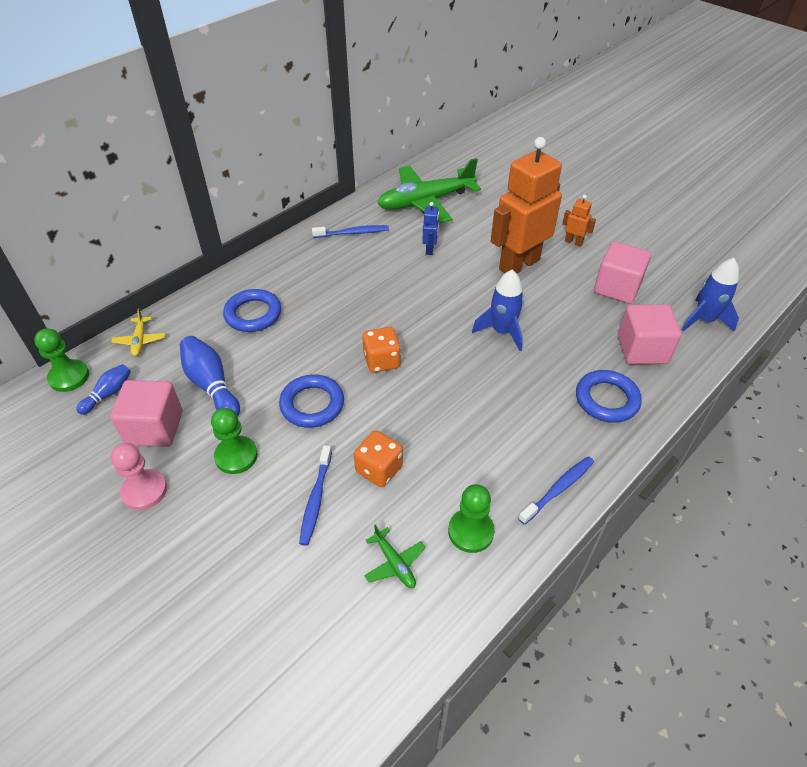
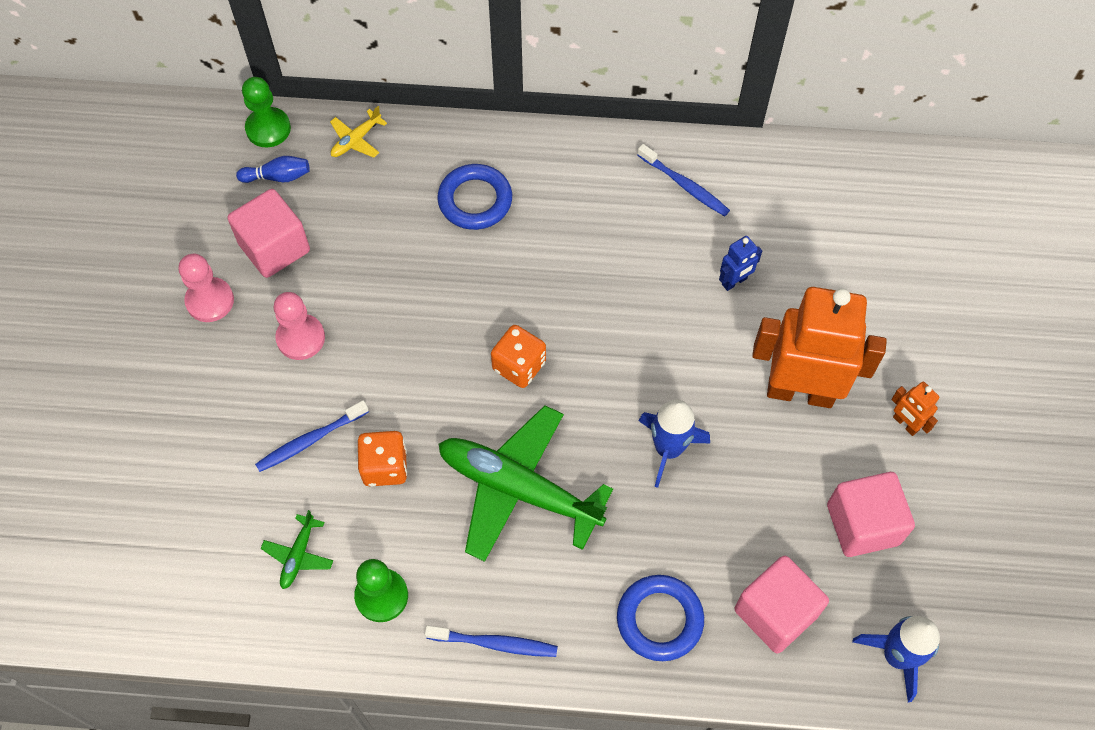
camera: 50 degrees right, 15 degrees up
(211, 385) = (358, 247): blue bowling pin -> none
(236, 456) = (300, 338): green pawn -> pink pawn
(312, 404) = (410, 349): blue ring -> none
(425, 202) = (817, 213): green plane -> green plane (518, 489)
(573, 242) = (905, 424): orange robot -> orange robot turned 150 degrees clockwise

